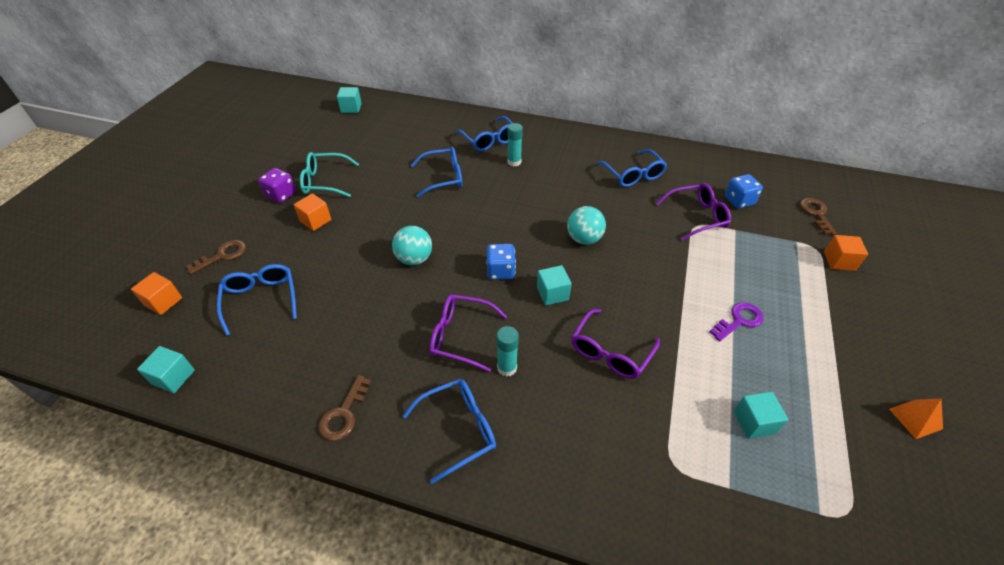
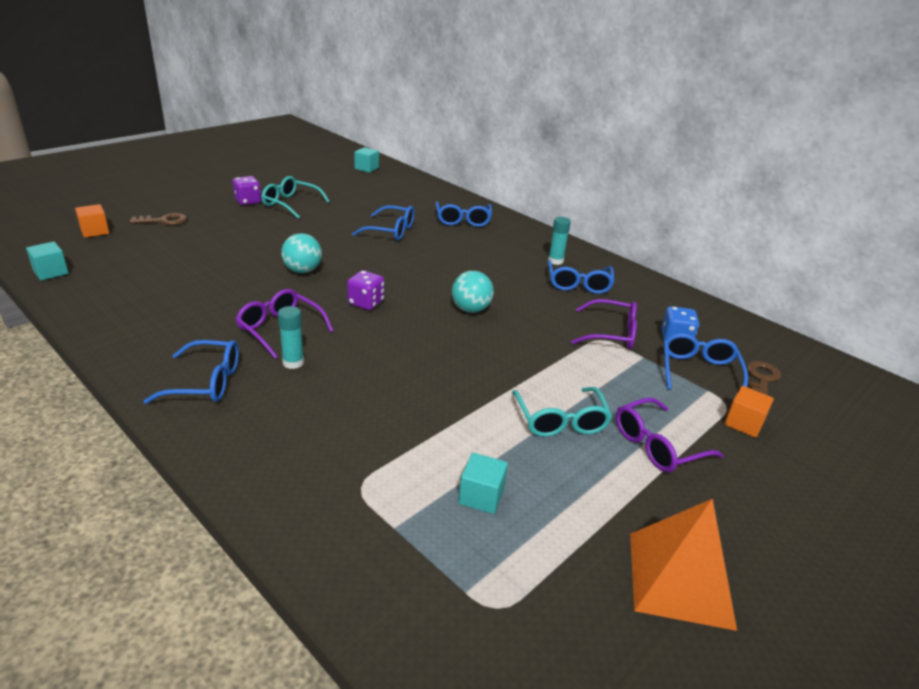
camera: 25 degrees right, 15 degrees down
(261, 299) = (159, 253): blue glasses -> blue glasses (698, 371)
(315, 220) = (255, 223): orange cube -> none
(344, 414) = (134, 337): brown key -> none
(500, 271) = (366, 303): blue dice -> purple dice
(514, 162) = (468, 240): turquoise glue stick -> turquoise glue stick (555, 261)
(552, 293) = (394, 333): turquoise cube -> none
(610, 352) = (398, 390): purple glasses -> purple glasses (657, 445)
(739, 320) = (561, 421): purple key -> turquoise glasses
(915, 418) = (680, 579): orange pyramid -> orange pyramid, size x2.06

